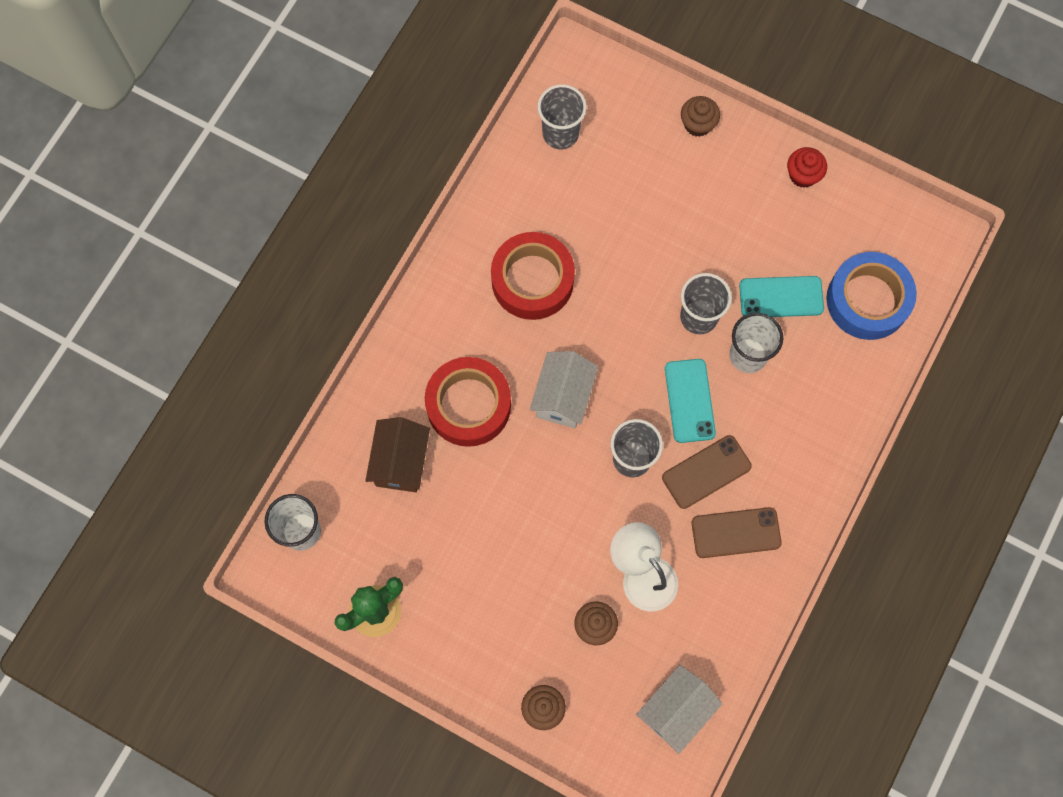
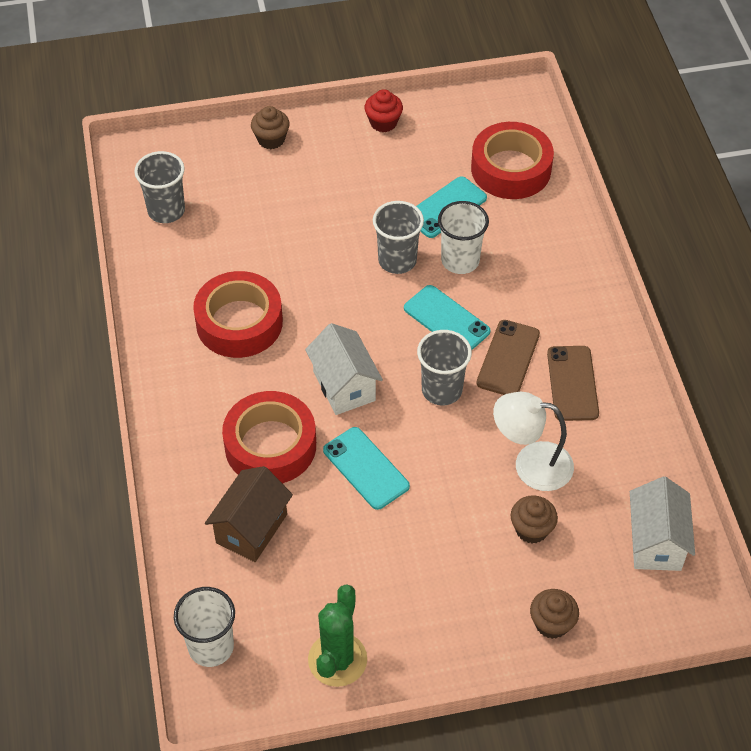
camera: 40 degrees left, 20 degrees down
(401, 462) = (251, 528): brown house -> brown house turned 60 degrees clockwise
(520, 479) = (366, 468): none -> turquoise phone
(736, 532) = (572, 383): brown phone -> brown phone turned 45 degrees counterclockwise
(867, 300) = (511, 169): blue tape -> red tape

